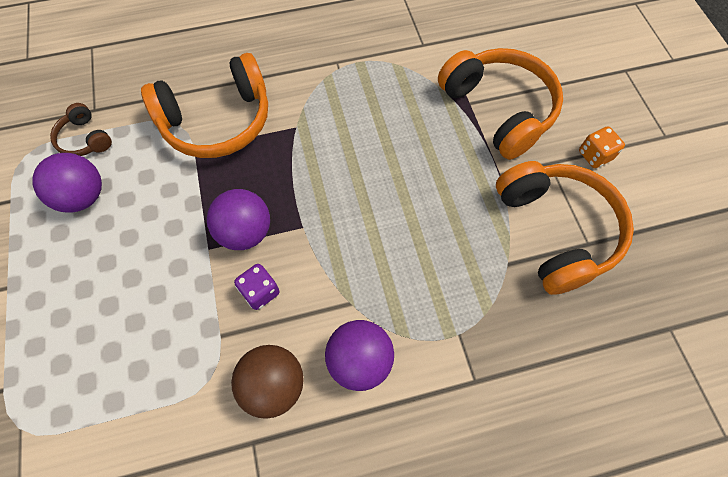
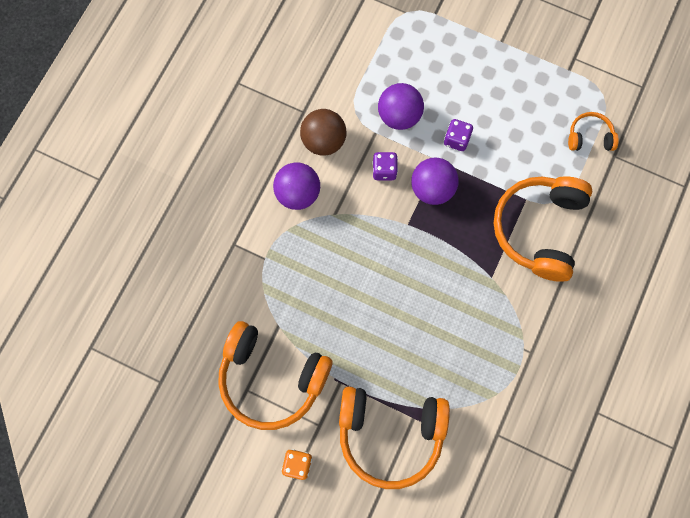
camera: 130 degrees right, 10 degrees up
(83, 197) = (538, 112): purple ball -> purple ball (399, 116)
(85, 139) = (589, 137): brown headphones -> orange headphones
(170, 248) = (456, 140): none -> purple dice

